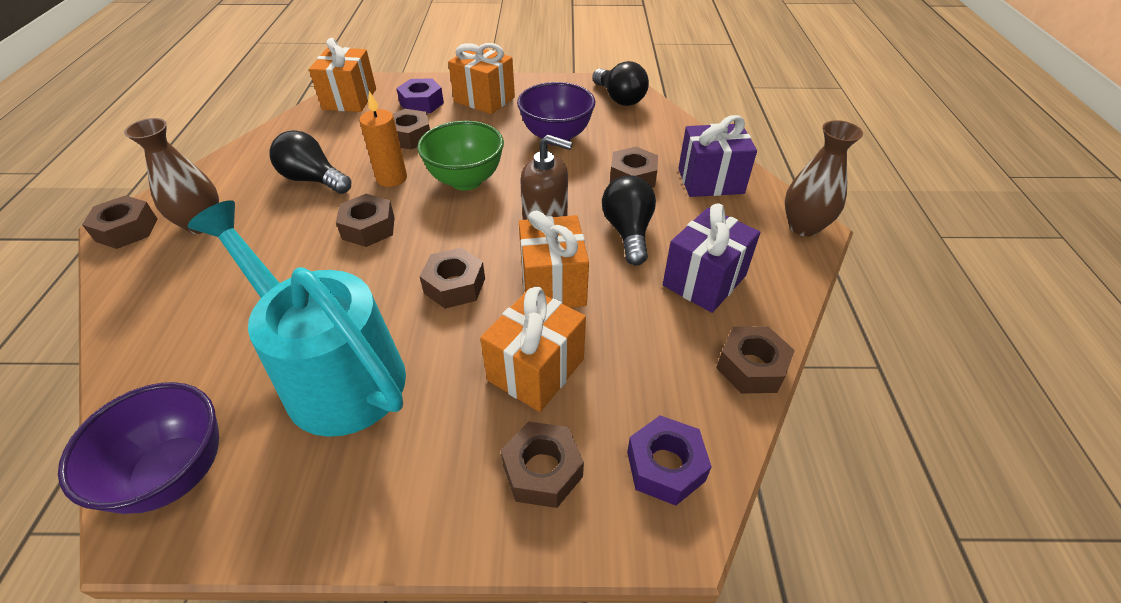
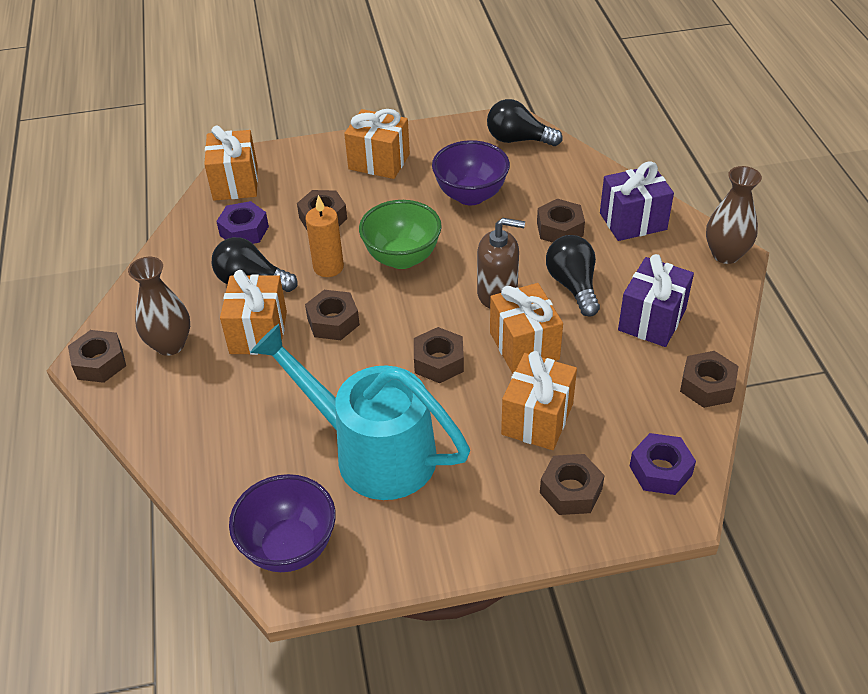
camera: 10 degrees left, 0 degrees up
(291, 226) = (258, 332): none -> orange gift
(421, 103) = (315, 176): purple nut -> purple nut (244, 231)
(619, 98) = (518, 140): black light bulb -> black light bulb turned 150 degrees clockwise

